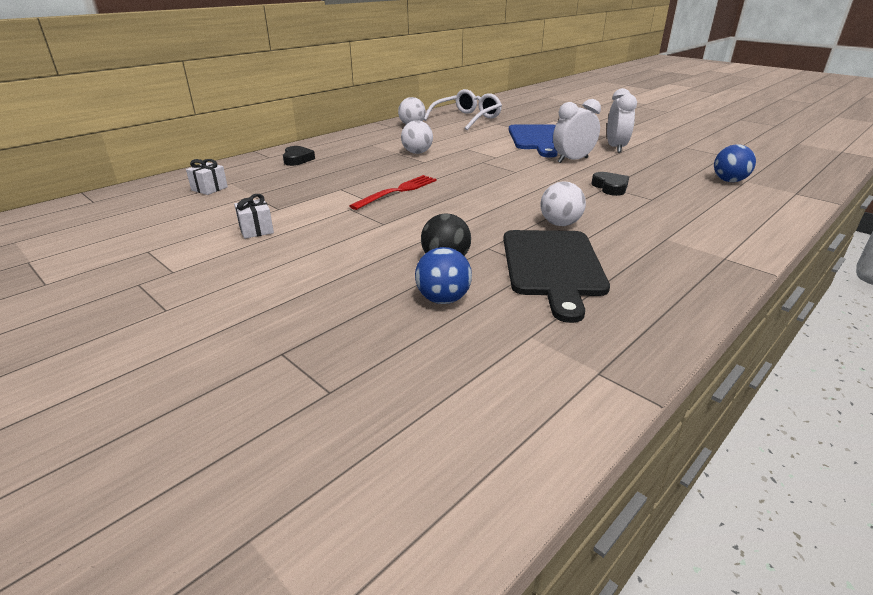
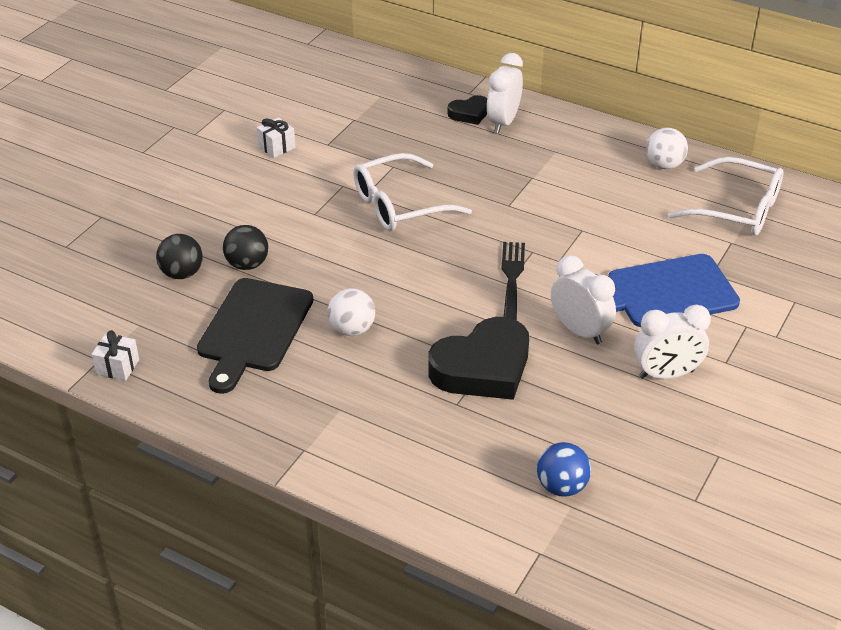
camera: 75 degrees right, 10 degrees up
(209, 188) = (360, 90): white gift -> white gift (117, 367)
(321, 152) = (503, 122): none -> white clock
(397, 191) = (400, 205): red fork -> white glasses
(417, 153) = (540, 193): white ball -> none
(443, 299) = (182, 273): blue ball -> black ball
(513, 170) = (512, 281): none -> black fork
(552, 266) = (253, 329): black cutting board -> black cutting board turned 60 degrees counterclockwise
(610, 187) = (483, 367): black heart -> black heart, size x2.02

